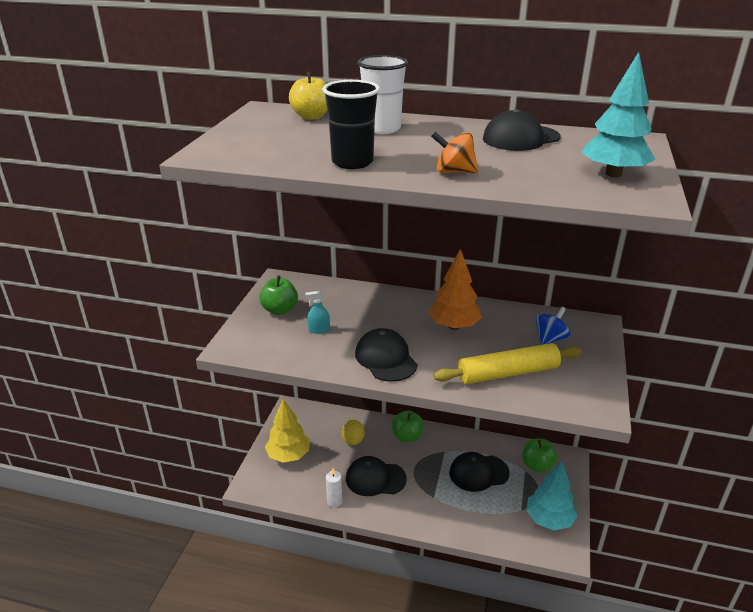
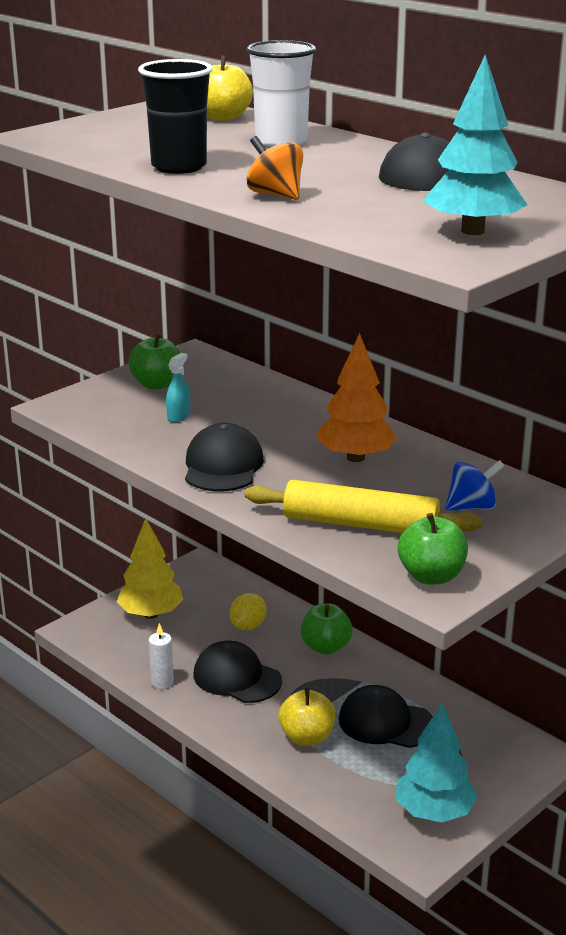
camera: 30 degrees right, 5 degrees down
(319, 330) = (178, 416): turquoise spray bottle -> turquoise spray bottle turned 90 degrees clockwise
(446, 502) = (307, 737): none -> yellow apple
(537, 465) = (483, 745): green apple -> green apple (431, 576)

